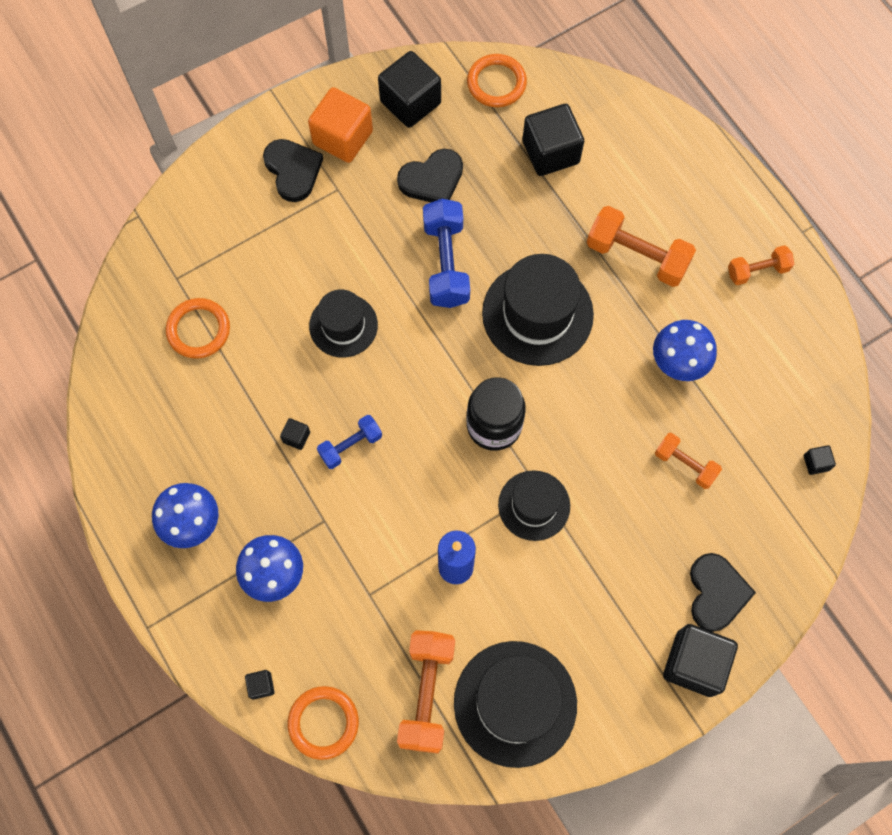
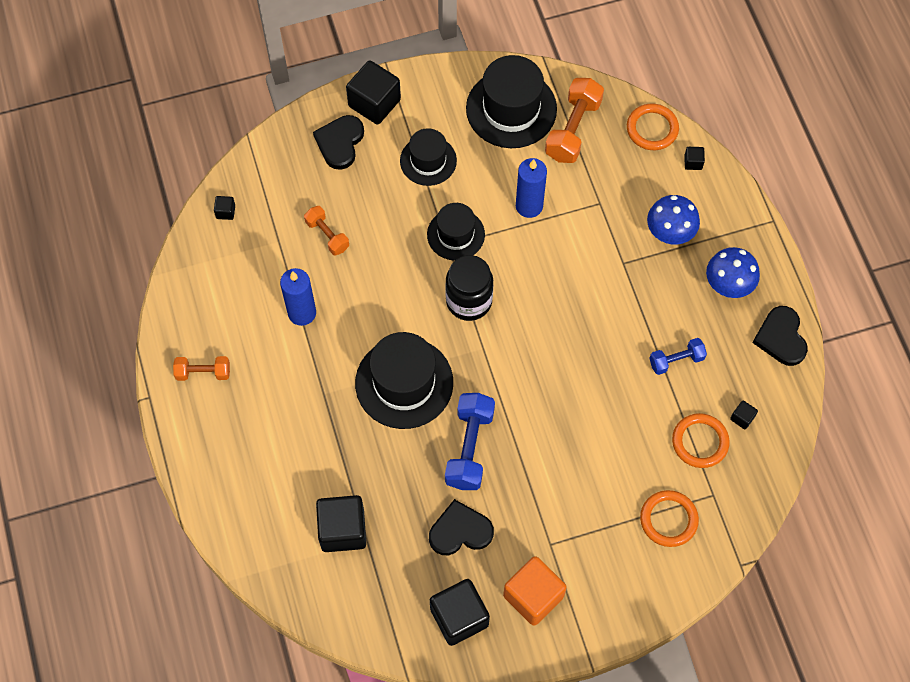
camera: 165 degrees left, 5 degrees down
(293, 170) = (587, 574): black heart -> black heart (781, 337)
(296, 437) = (632, 331): black cube -> black cube (742, 418)
(343, 325) = (573, 414): black hat -> black hat (428, 161)
(350, 445) = (589, 314): blue dumbbell -> blue dumbbell (676, 360)
(496, 83) = (370, 616): orange ring -> orange ring (668, 519)
(637, 256) = (301, 412): orange dumbbell -> none
(678, 363) = (302, 313): blue mushroom -> blue candle

